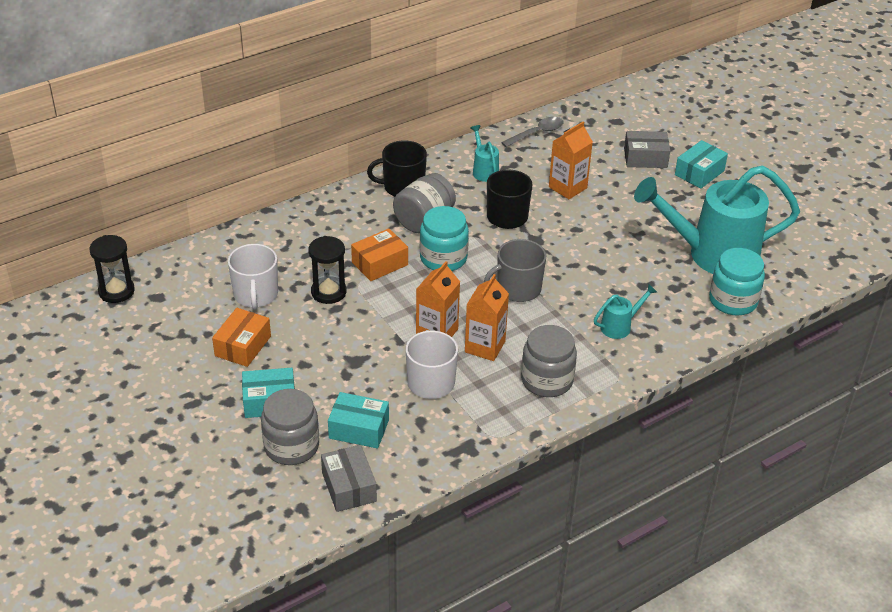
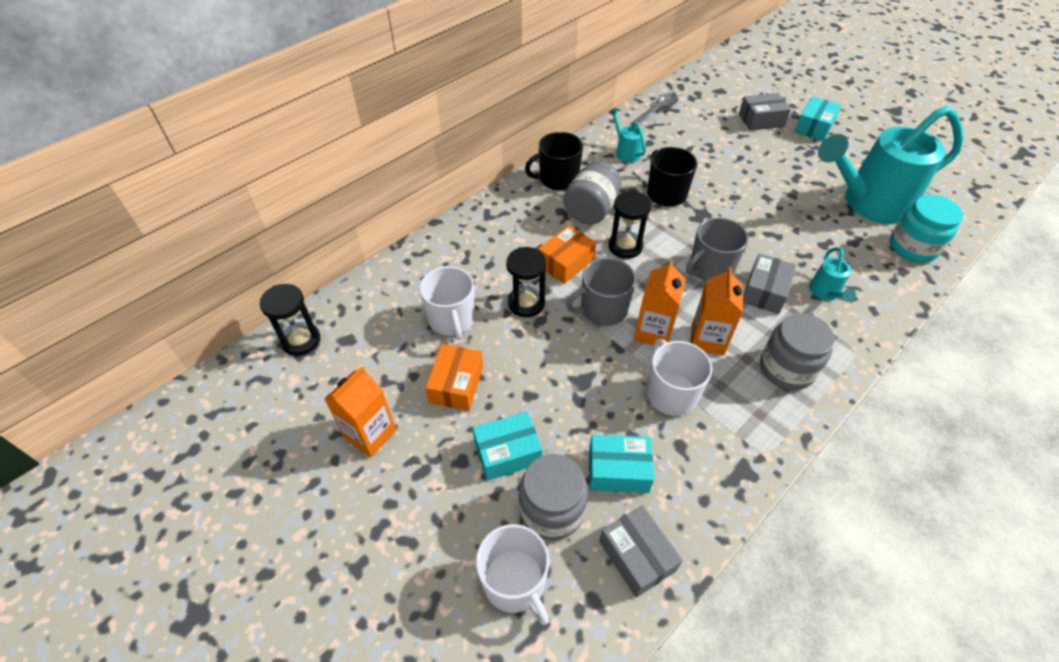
camera: 10 degrees left, 10 degrees up
(244, 486) = (515, 582): none -> white mug
(398, 308) = (602, 309): none -> grey mug
(443, 258) = (625, 246): turquoise jar -> black hourglass
(560, 316) = (765, 291): none -> grey box
(567, 187) = (707, 157): orange carton -> orange carton (370, 434)
(620, 326) = (825, 293): turquoise watering can -> turquoise watering can turned 135 degrees clockwise

